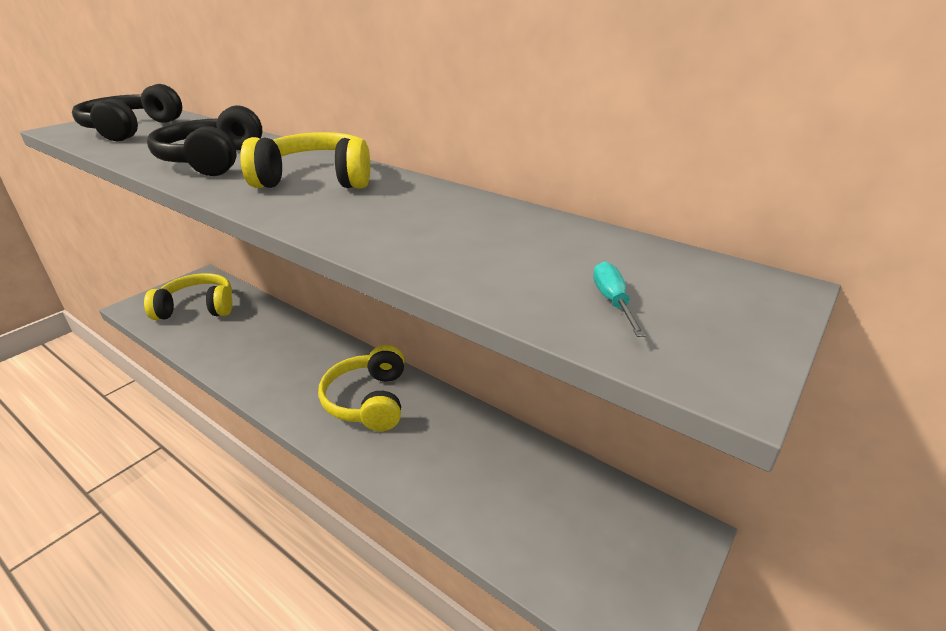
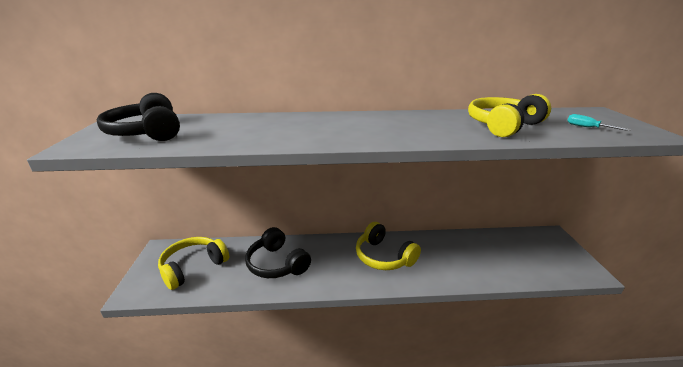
camera: 40 degrees left, 5 degrees down
(212, 160) = (280, 132): black headphones -> black headphones (277, 264)
(316, 179) = (369, 124): yellow headphones -> yellow headphones (503, 126)

